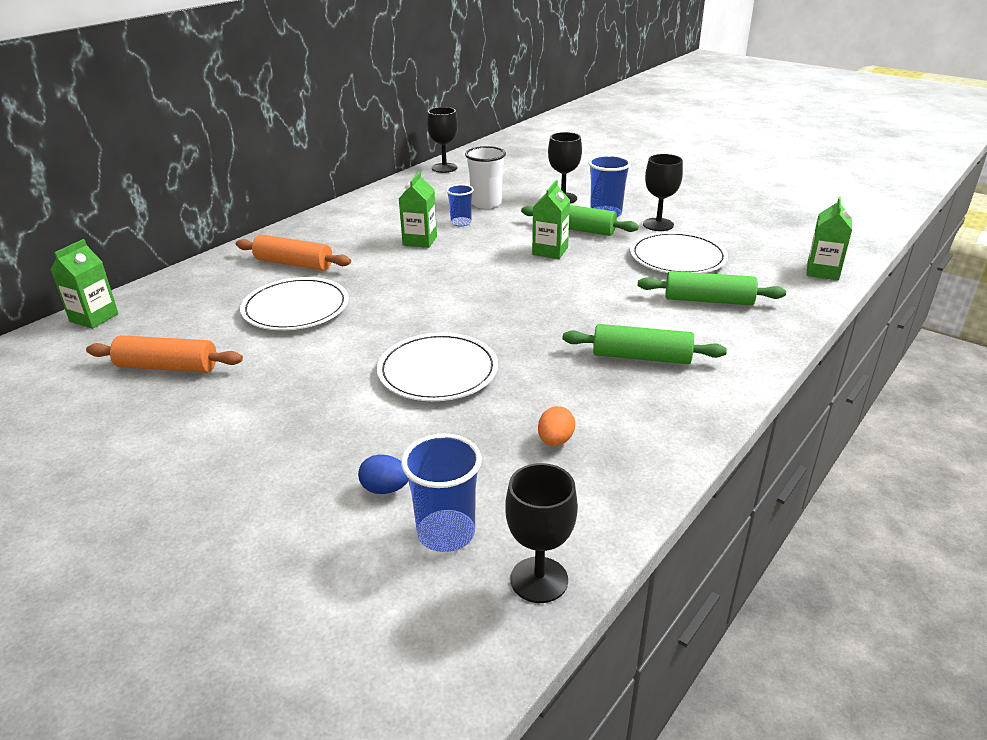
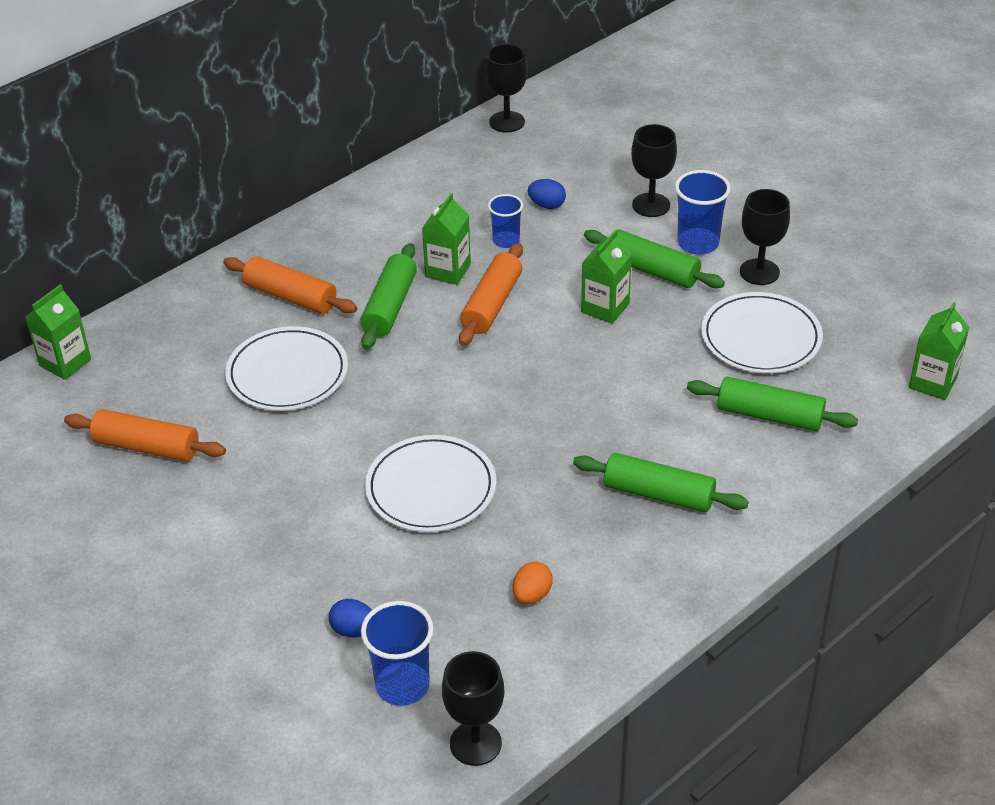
camera: 10 degrees right, 10 degrees up
(377, 263) = (390, 306): none -> green rolling pin
(460, 256) = (492, 304): none -> orange rolling pin
(486, 203) = (547, 205): white cup -> blue egg

